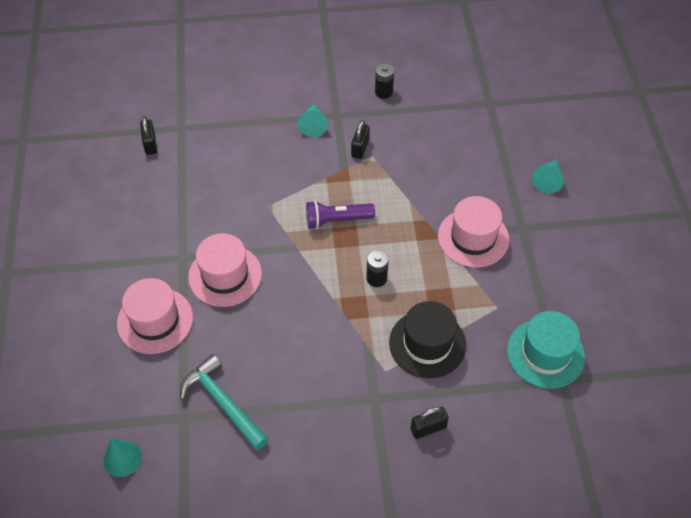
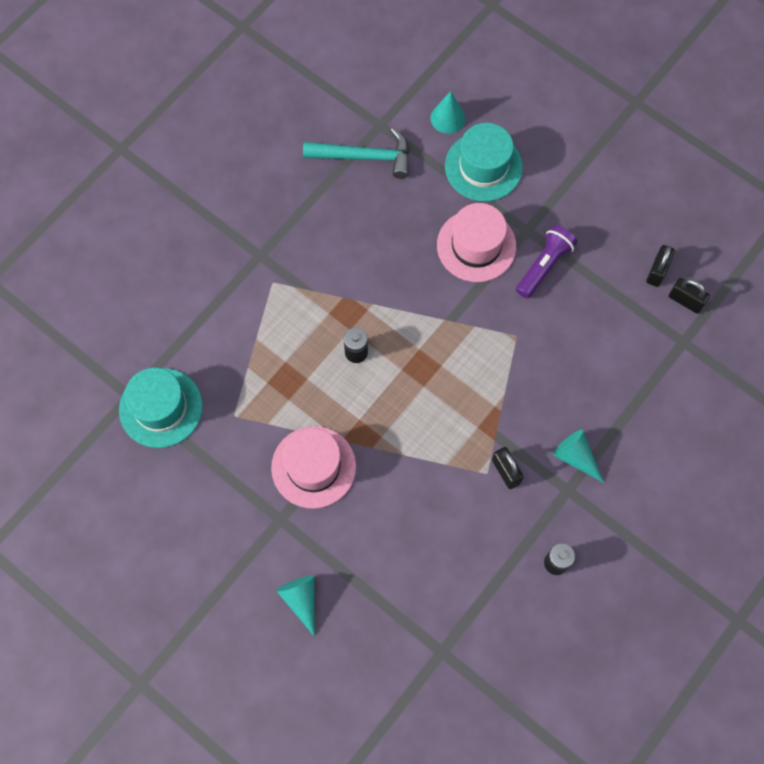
camera: 135 degrees right, 15 degrees up
(122, 458) = (388, 68): turquoise cone -> turquoise cone (448, 118)
(155, 320) = (483, 167): pink hat -> turquoise hat
(337, 220) = (444, 376): purple flashlight -> purple flashlight (544, 266)
(427, 343) = (261, 332): black hat -> none
(428, 428) = (200, 267): black padlock -> black padlock (657, 271)

